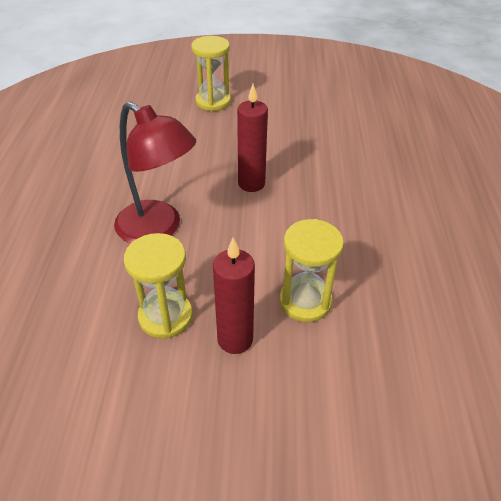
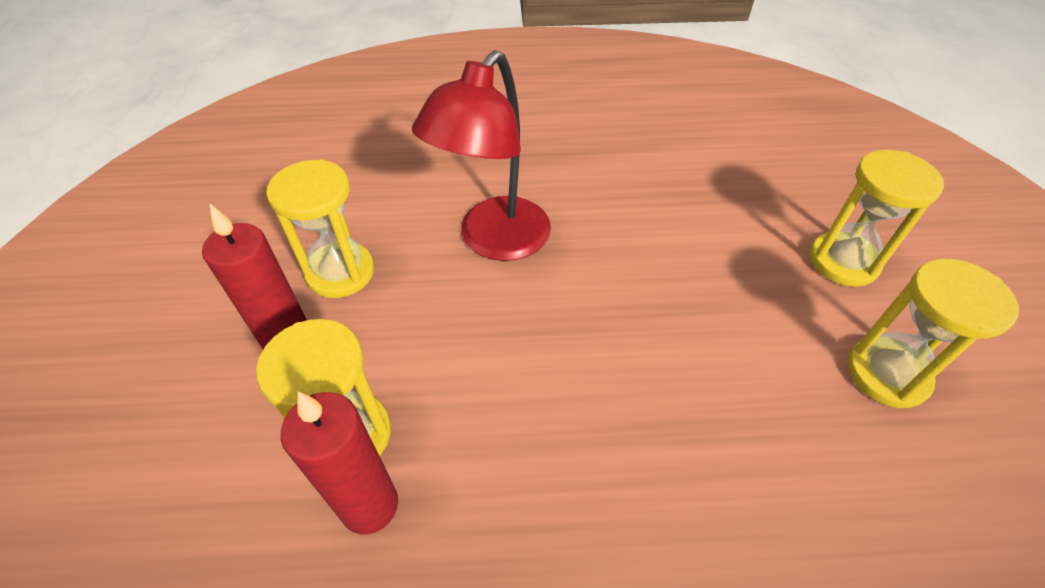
camera: 85 degrees right, 5 degrees up
(251, 184) = (619, 341): red candle -> red candle (369, 505)
(281, 108) = (887, 374): none -> yellow hourglass

